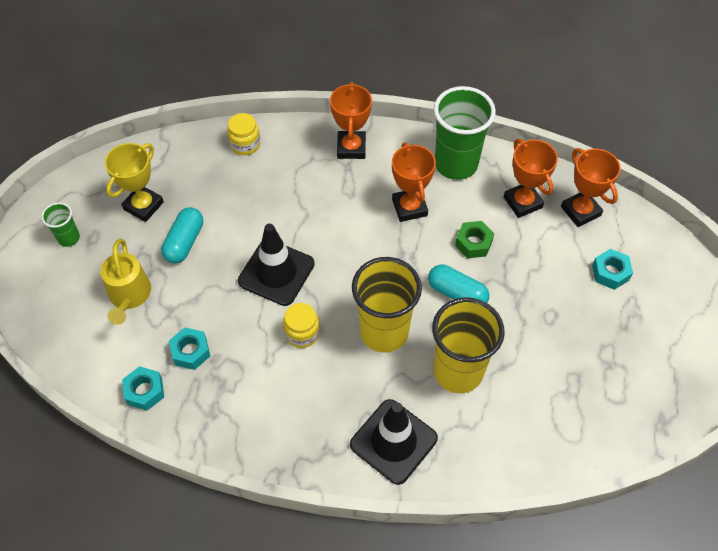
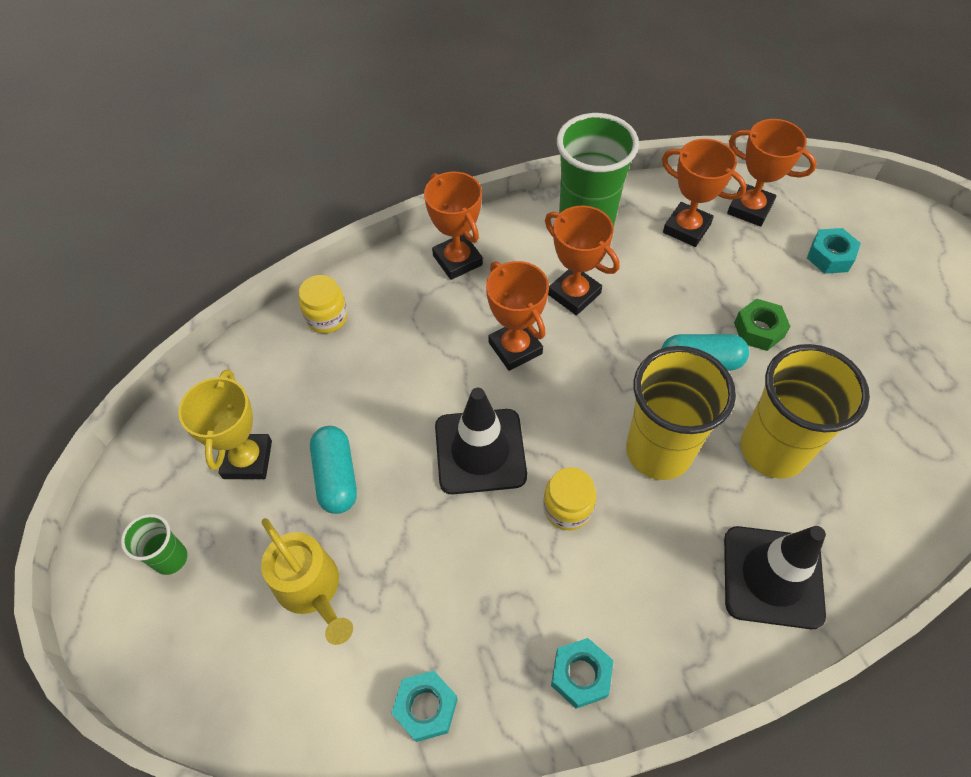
camera: 30 degrees left, 0 degrees up
(191, 351) = (447, 615): turquoise nut -> turquoise nut (580, 675)
(345, 222) = (515, 348): none -> orange trophy
(473, 243) = (673, 297): green nut -> green nut (759, 330)

